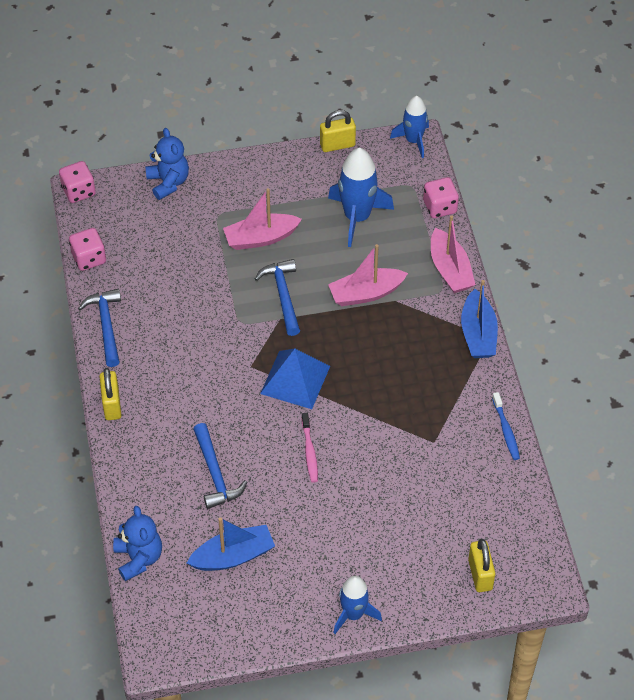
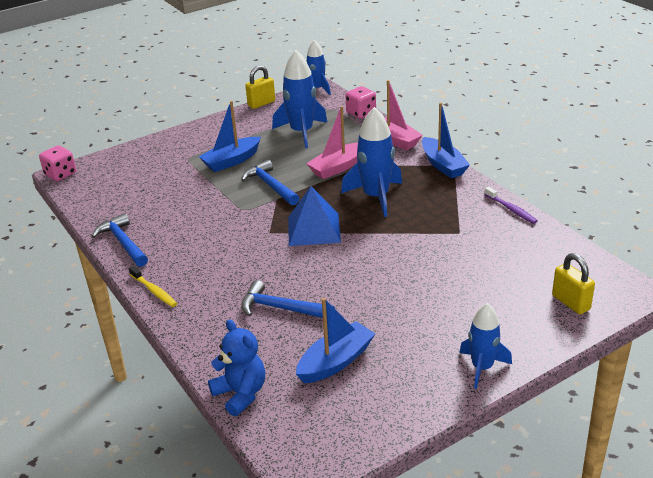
camera: 20 degrees left, 20 degrees down
(89, 258) = (87, 208): pink dice -> none
(112, 405) = (154, 291): yellow padlock -> yellow toothbrush
(168, 182) = (136, 152): blue teddy bear -> none
(215, 473) = (281, 308): blue hammer -> blue hammer turned 150 degrees clockwise
(261, 238) = (231, 161): pink boat -> blue boat
(309, 452) = (358, 269): pink toothbrush -> none
(381, 356) = (376, 197): none -> blue rocket
(506, 430) = (511, 209): blue toothbrush -> purple toothbrush

